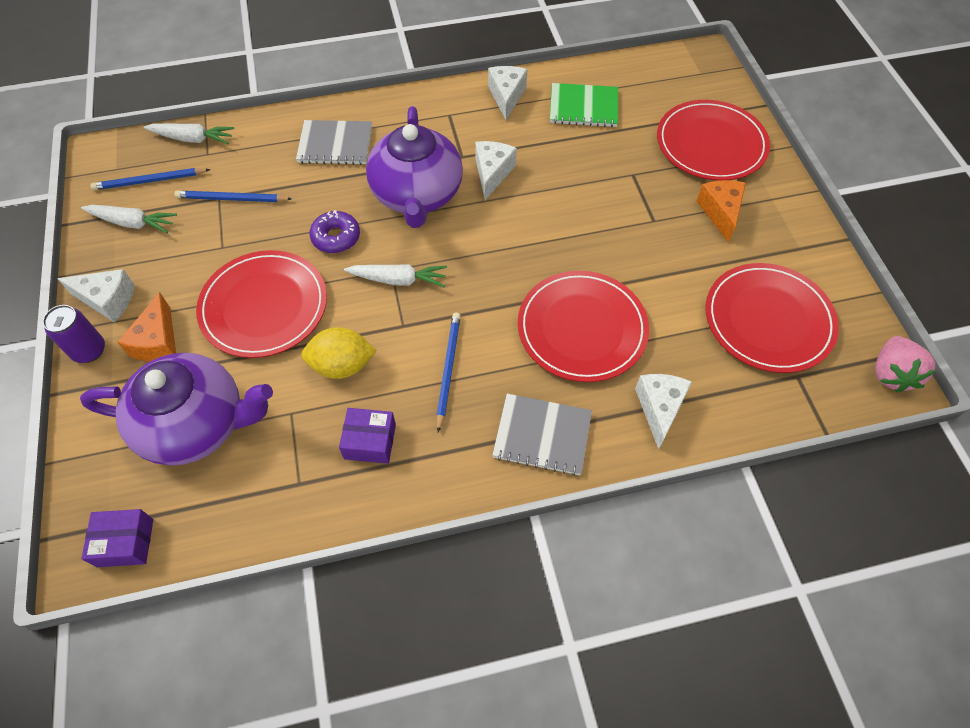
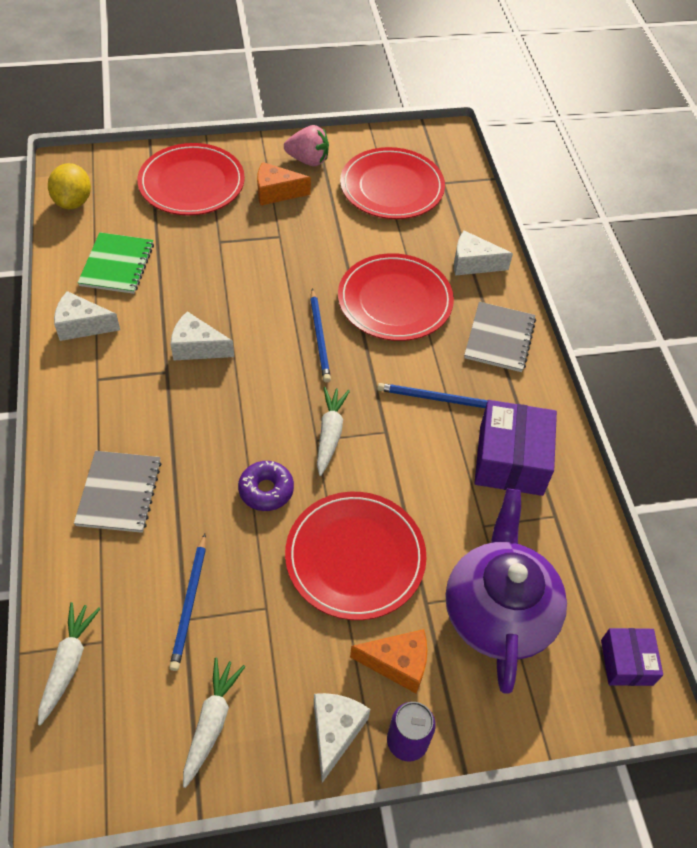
camera: 90 degrees left, 5 degrees down
(149, 181) = (138, 711): blue pencil -> blue pencil (319, 337)
(342, 365) = (430, 483): yellow lemon -> yellow lemon (73, 202)
(370, 441) = (510, 460): purple box -> purple box, size x1.73
(417, 195) = (216, 414): purple teapot -> none
(891, 374) = (441, 136): pink strawberry -> pink strawberry (308, 160)

